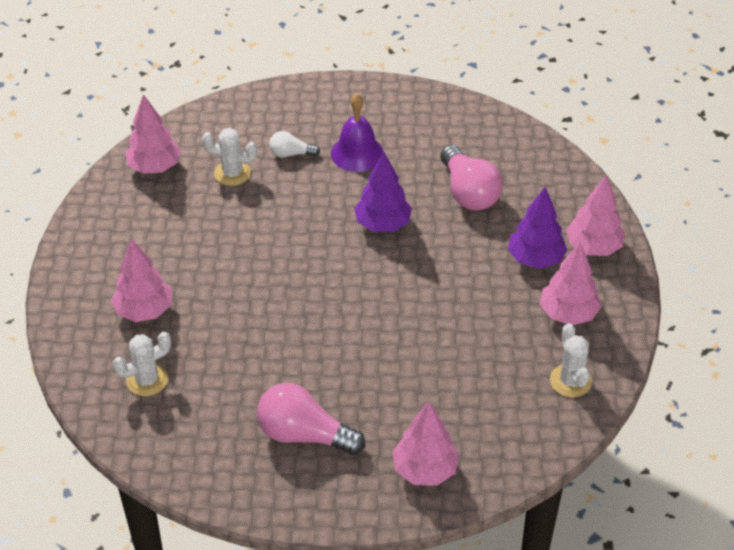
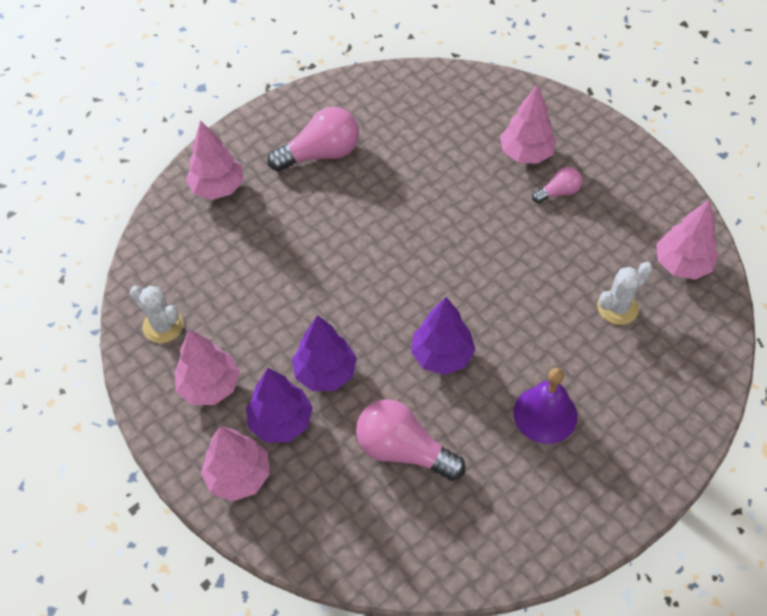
camera: 140 degrees right, 10 degrees up
(147, 380) = (462, 115): white cactus -> none
(163, 266) = (558, 192): none -> pink light bulb
(291, 154) = (597, 366): white light bulb -> none
(475, 267) = (325, 372): none -> purple tree

